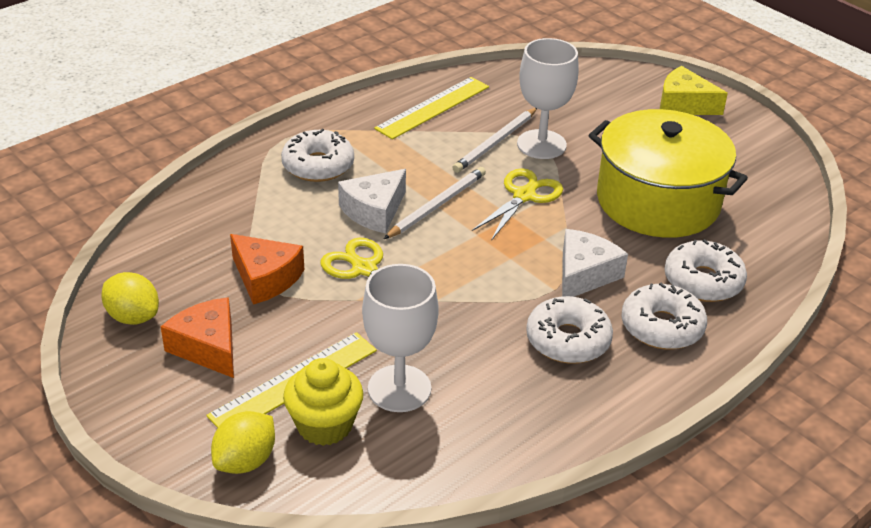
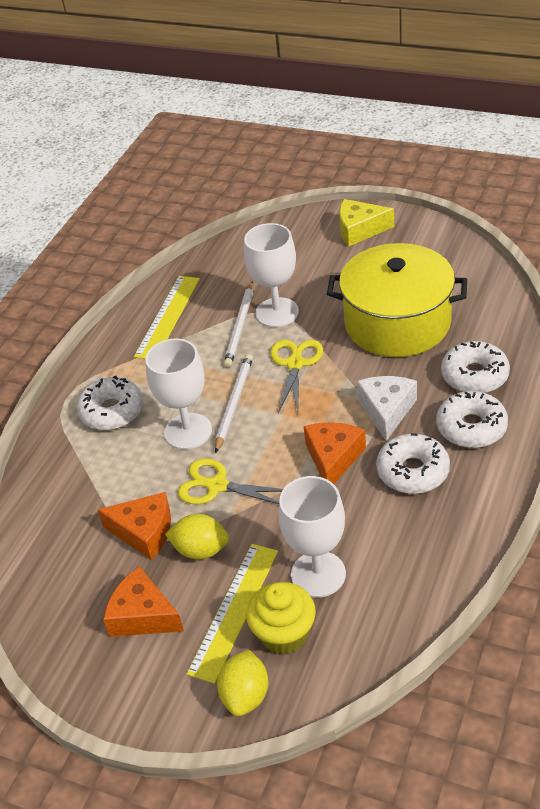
camera: 20 degrees left, 5 degrees up
(133, 317) = (60, 620): yellow lemon -> yellow lemon (201, 550)
(374, 211) = (188, 431): white cheese -> white goblet
(496, 293) = (333, 458): none -> orange cheese

